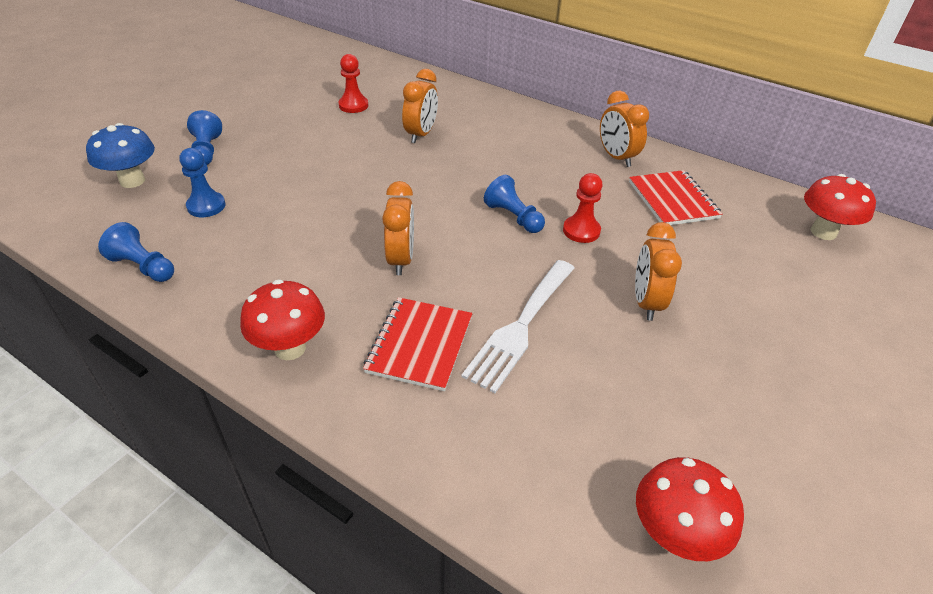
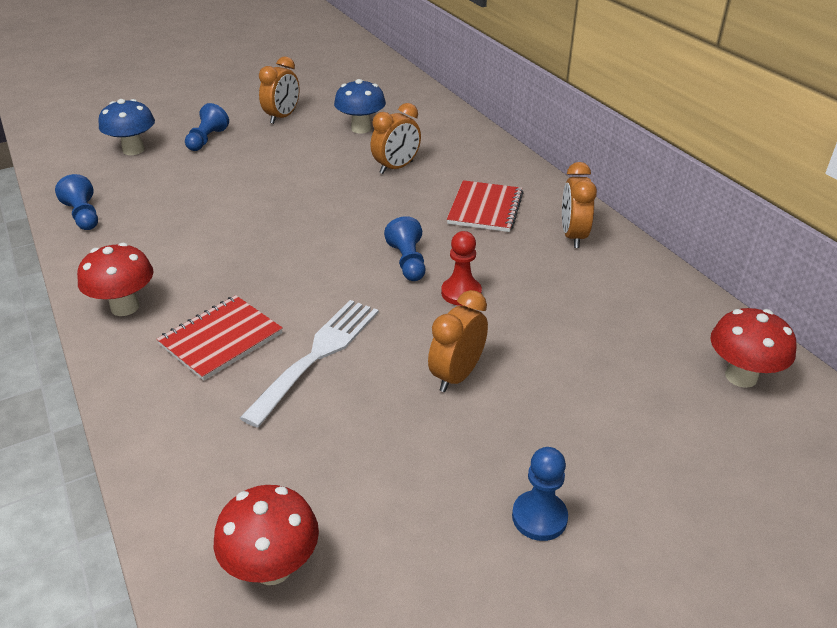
camera: 30 degrees right, 5 degrees down
(206, 206) = (166, 183): blue pawn -> blue pawn (539, 517)
(353, 105) = (361, 129): red pawn -> blue mushroom
(401, 259) = (273, 268): orange clock -> orange clock (282, 117)
(521, 327) = (318, 355): white fork -> white fork turned 150 degrees clockwise
(672, 200) = (591, 293): red notebook -> red notebook (485, 208)

